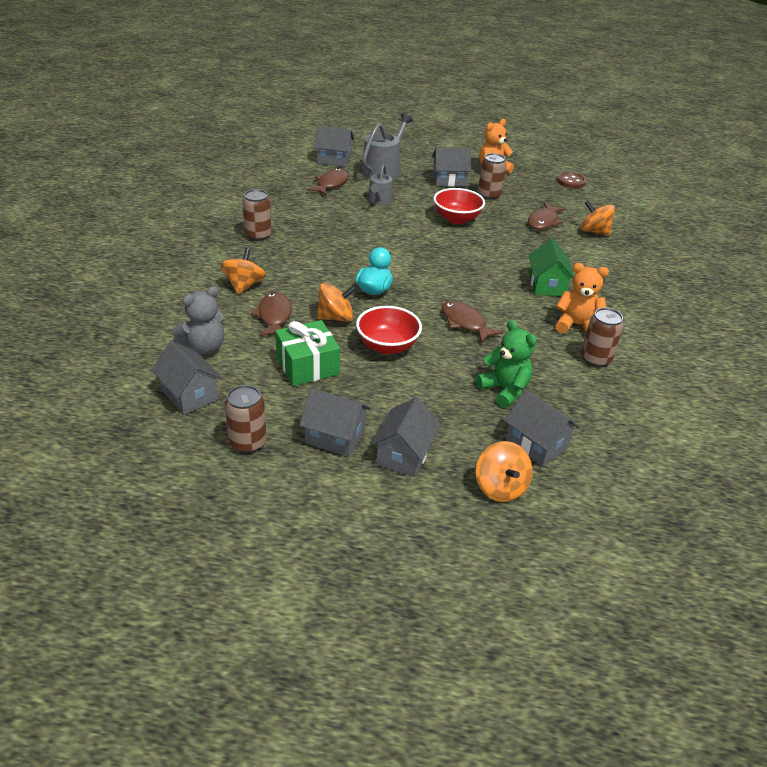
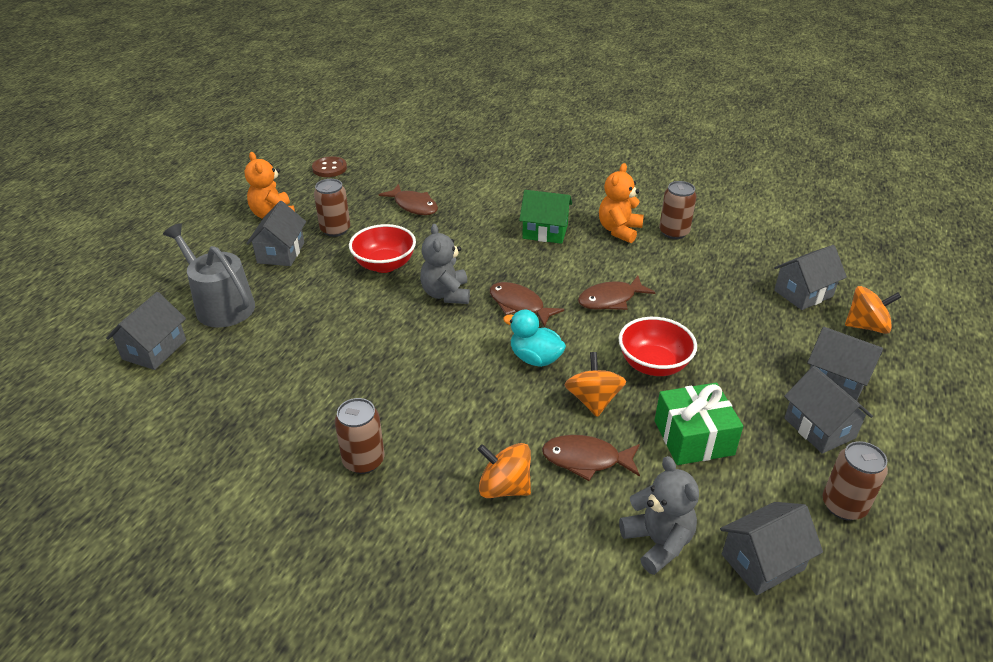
camera: 75 degrees left, 0 degrees up
(331, 184) = (234, 362): brown fish -> brown fish (519, 305)
(335, 437) = (819, 428): grey house -> grey house turned 60 degrees counterclockwise
(379, 201) = (309, 322): grey watering can -> none
(434, 247) = (446, 294): none -> grey teddy bear
(504, 390) = (726, 296): green teddy bear -> none
(594, 231) = (445, 180): orange spinning top -> none

